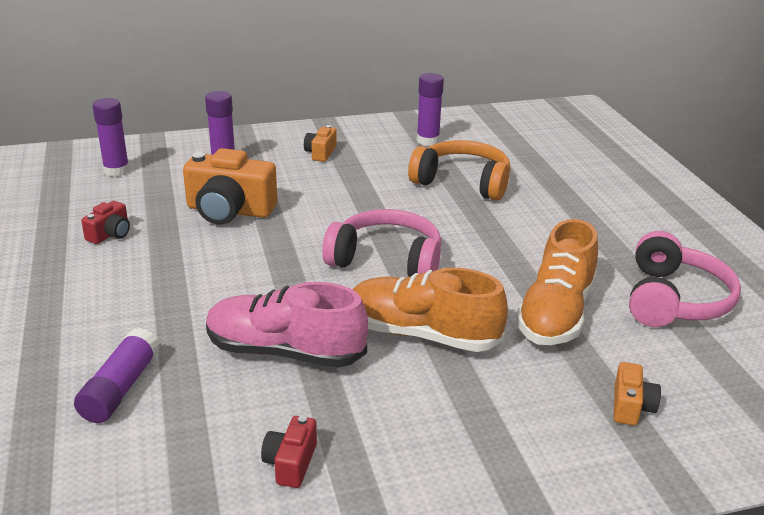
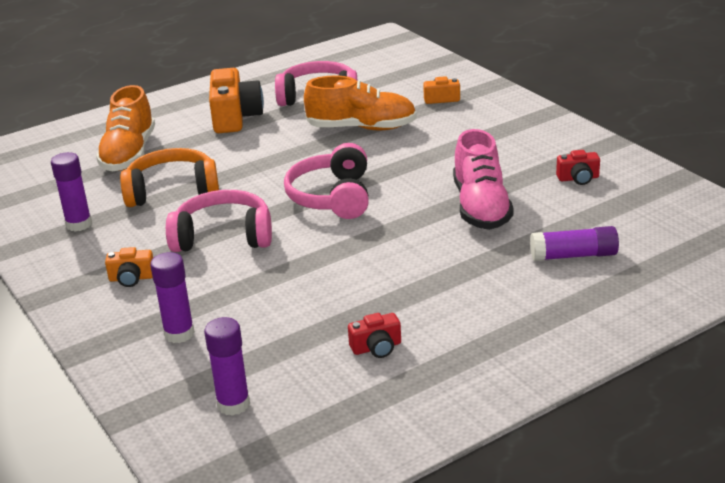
camera: 105 degrees left, 0 degrees up
(110, 234) = (376, 347): red camera -> red camera turned 150 degrees clockwise
(229, 210) = (290, 294): orange camera -> orange camera (235, 117)
(354, 195) = (223, 236): none -> pink headphones
(422, 334) = (420, 165): orange shoe -> orange shoe (129, 154)
(462, 182) = (172, 190): orange headphones -> orange headphones turned 75 degrees clockwise

